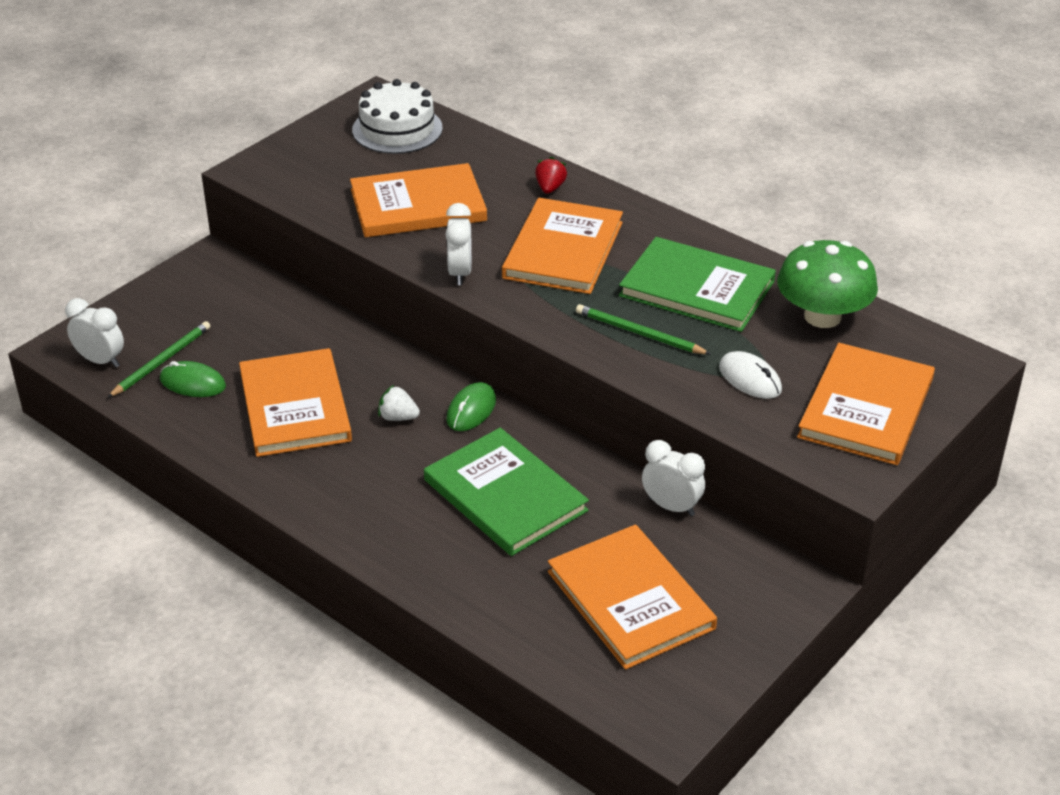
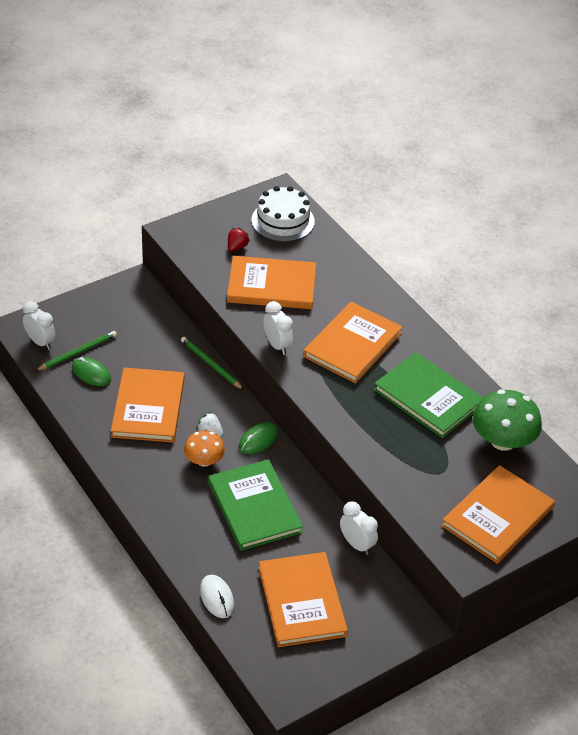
camera: 15 degrees right, 5 degrees up
(405, 454) = (204, 460): none -> orange mushroom
(460, 273) = (277, 345): white clock -> white clock turned 45 degrees counterclockwise
(550, 188) = (365, 293): red strawberry -> red strawberry (237, 247)
(639, 333) = (374, 421): green pencil -> green pencil (211, 364)
(750, 379) = (431, 474): white mouse -> white mouse (217, 598)

